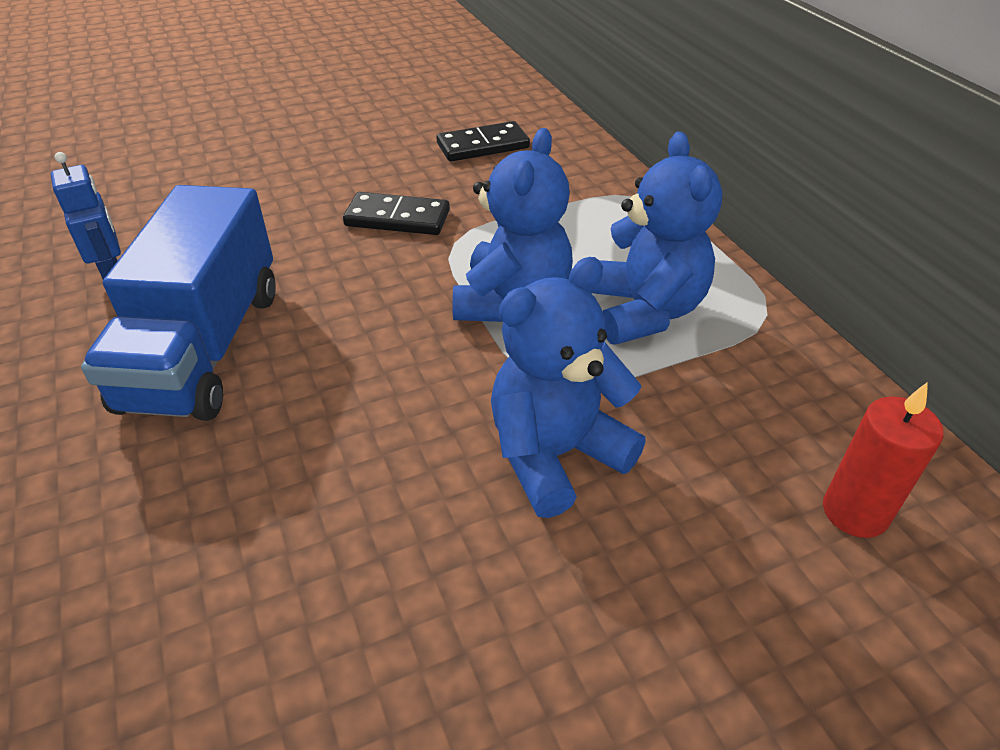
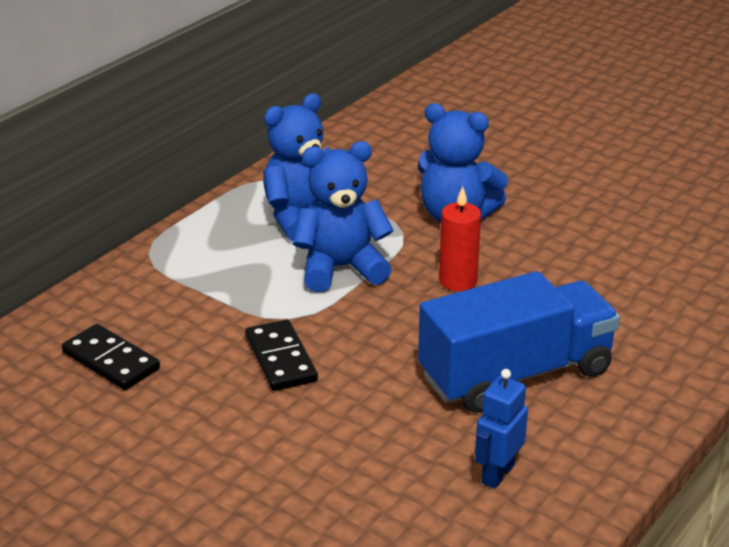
camera: 120 degrees left, 10 degrees down
(855, 512) = (405, 137): red candle -> red candle (458, 281)

